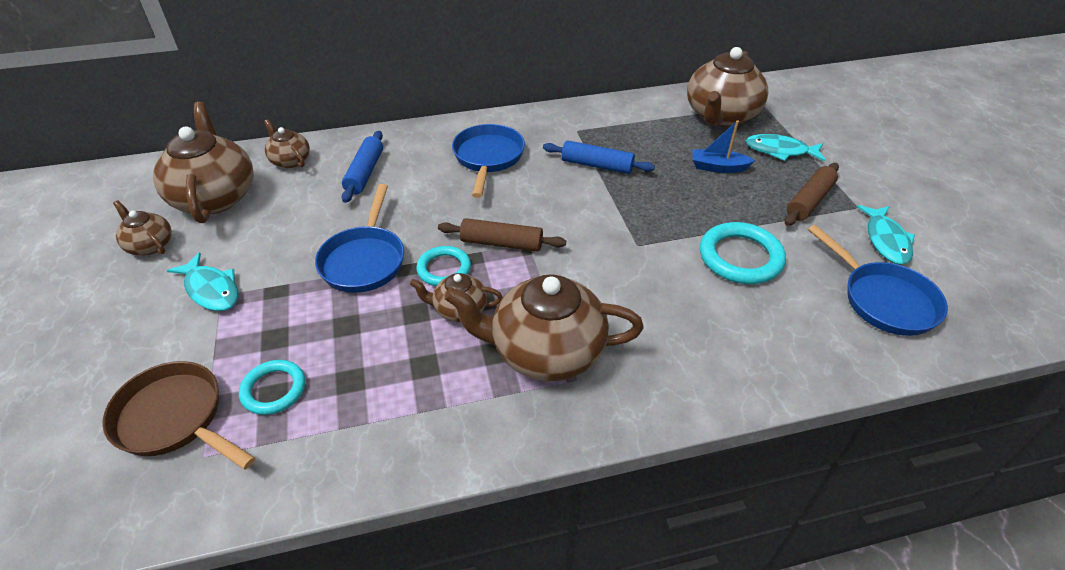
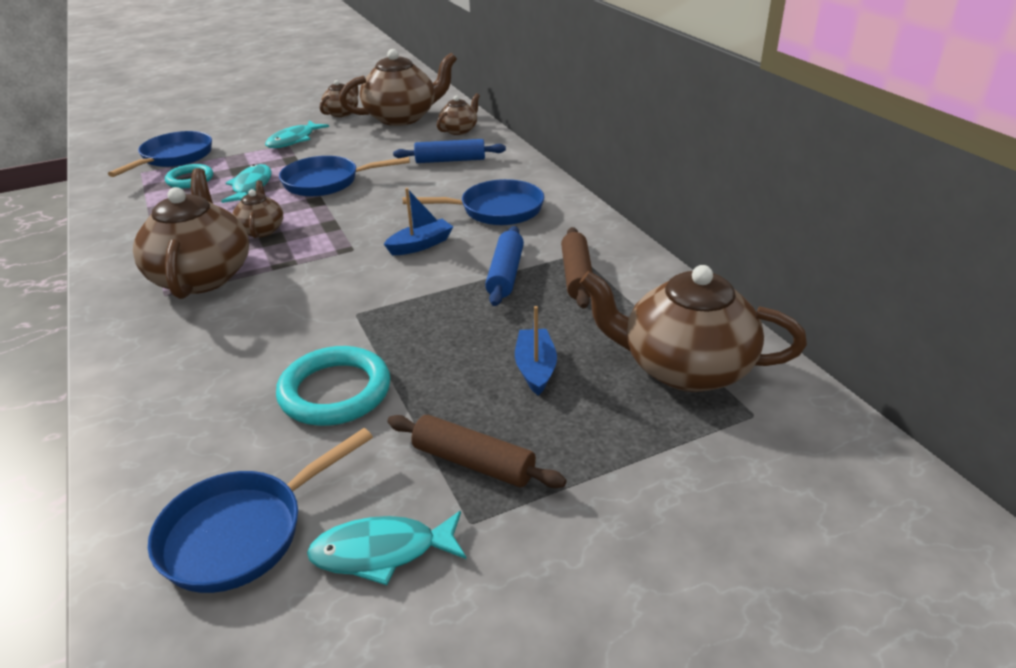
camera: 80 degrees right, 10 degrees down
(175, 418) = (174, 158): brown pan -> blue pan
(444, 269) = (315, 215): turquoise ring -> none
(501, 243) = (353, 236): brown rolling pin -> brown rolling pin (577, 276)
(534, 203) = (420, 245): none -> blue boat
(780, 151) = (608, 433): turquoise fish -> turquoise fish (251, 187)

